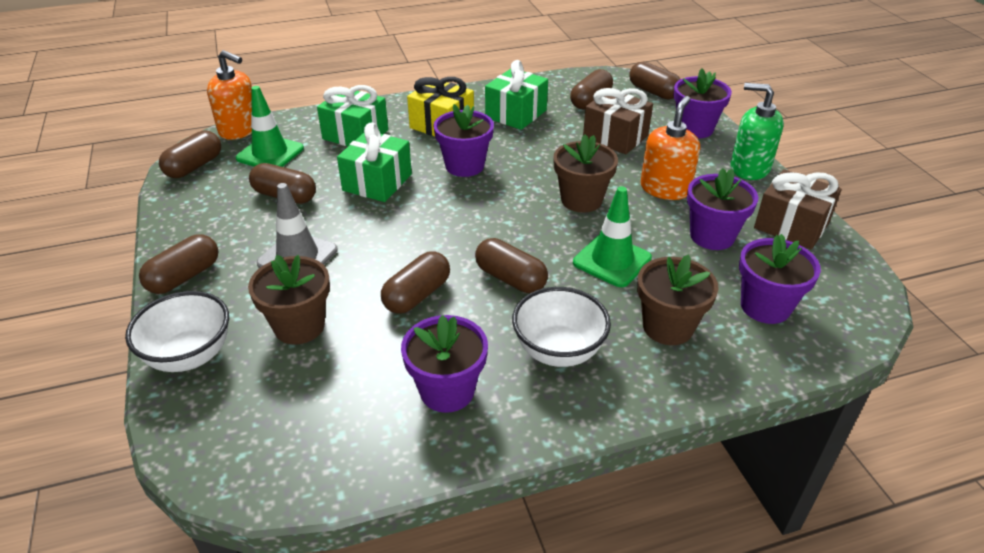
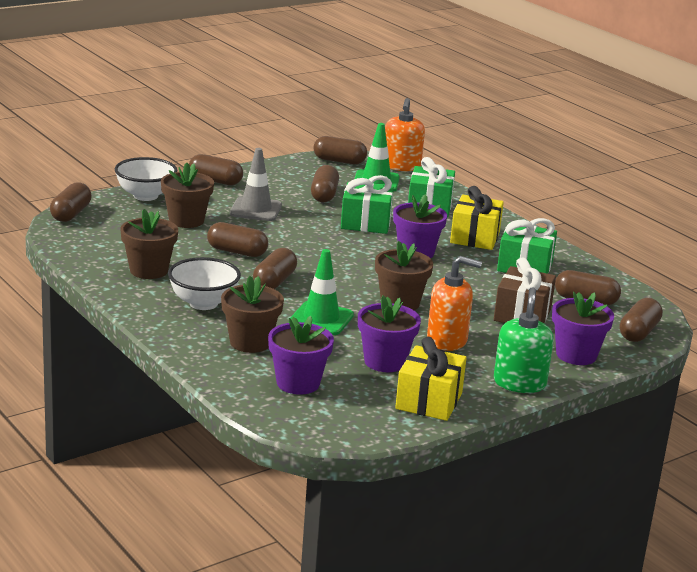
camera: 70 degrees right, 15 degrees down
(207, 458) = (71, 214): none -> brown capsule
(447, 391) = (148, 270): purple flower pot -> brown flower pot
(791, 226) = (428, 401): brown gift -> yellow gift

